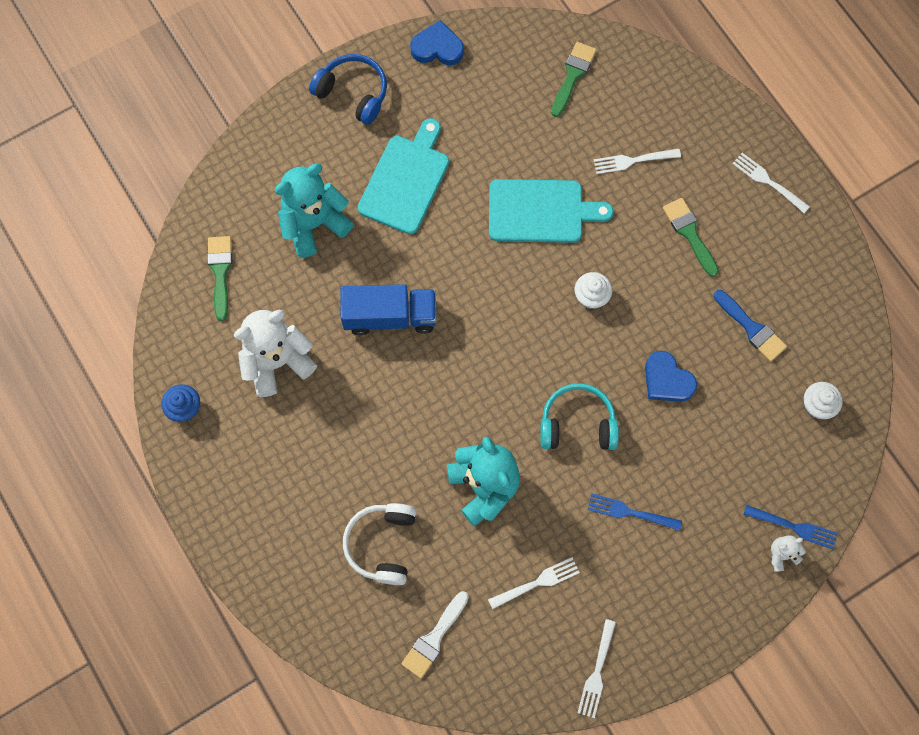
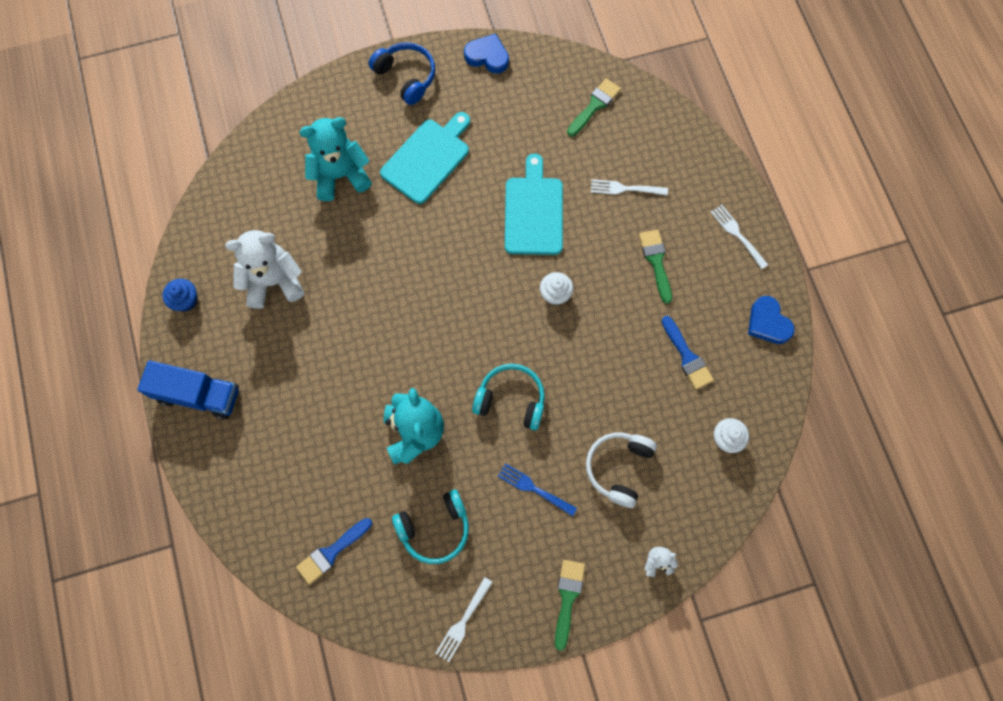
camera: 15 degrees right, 0 degrees up
(220, 272) = (251, 196): green brush -> green brush (567, 598)
(382, 544) = (313, 459): white headphones -> white headphones (619, 468)
(390, 316) = (379, 267): blue truck -> blue truck (198, 395)
(434, 638) = (331, 552): white brush -> blue brush
(537, 583) = (435, 528): white fork -> turquoise headphones
(541, 211) = (533, 212): turquoise cutting board -> turquoise cutting board turned 105 degrees counterclockwise
(667, 380) = (600, 382): blue heart -> blue heart (768, 323)
(794, 527) = (675, 540): blue fork -> none

